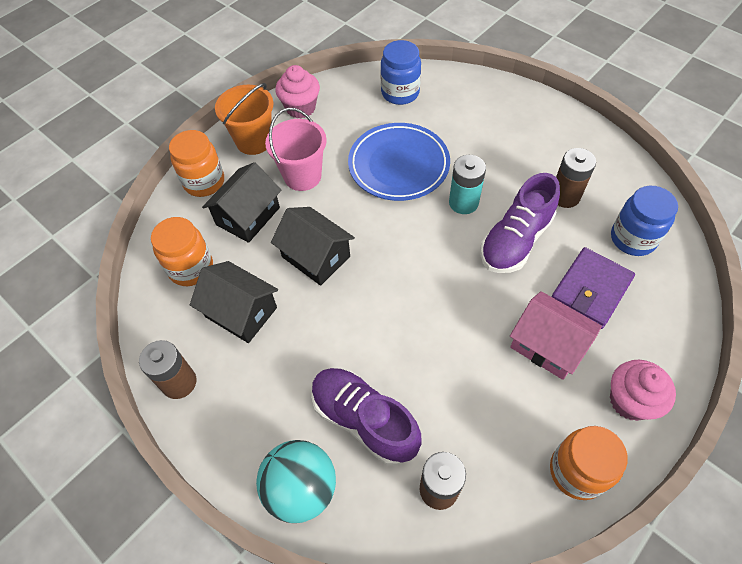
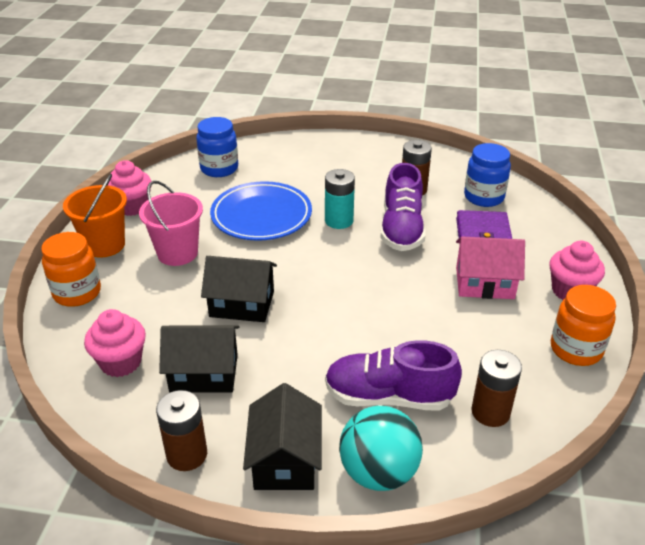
camera: 35 degrees left, 20 degrees down
(191, 268) = (121, 362): orange jar -> pink cupcake
(248, 216) = (147, 301): black house -> black house (285, 460)

